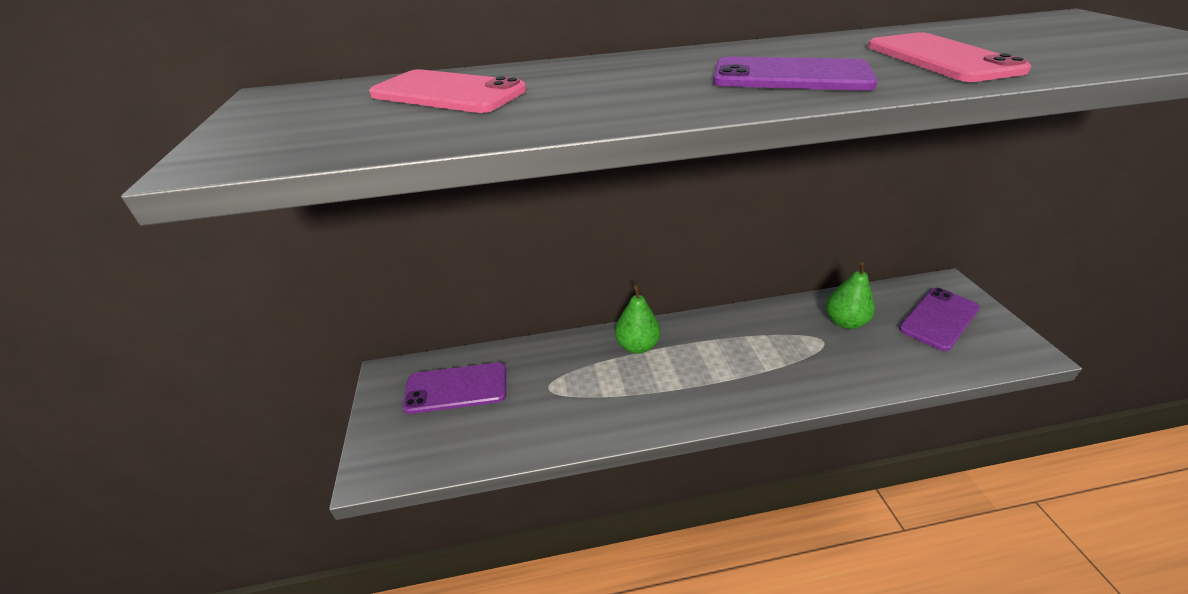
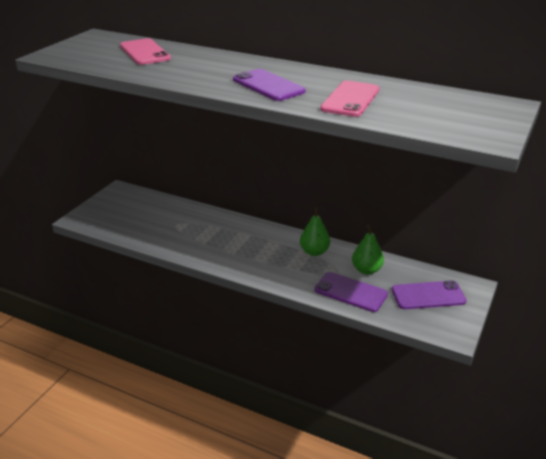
camera: 35 degrees right, 5 degrees down
(456, 388) = (139, 207): purple phone -> purple phone (350, 292)
(637, 346) = (239, 228): green pear -> green pear (314, 252)

